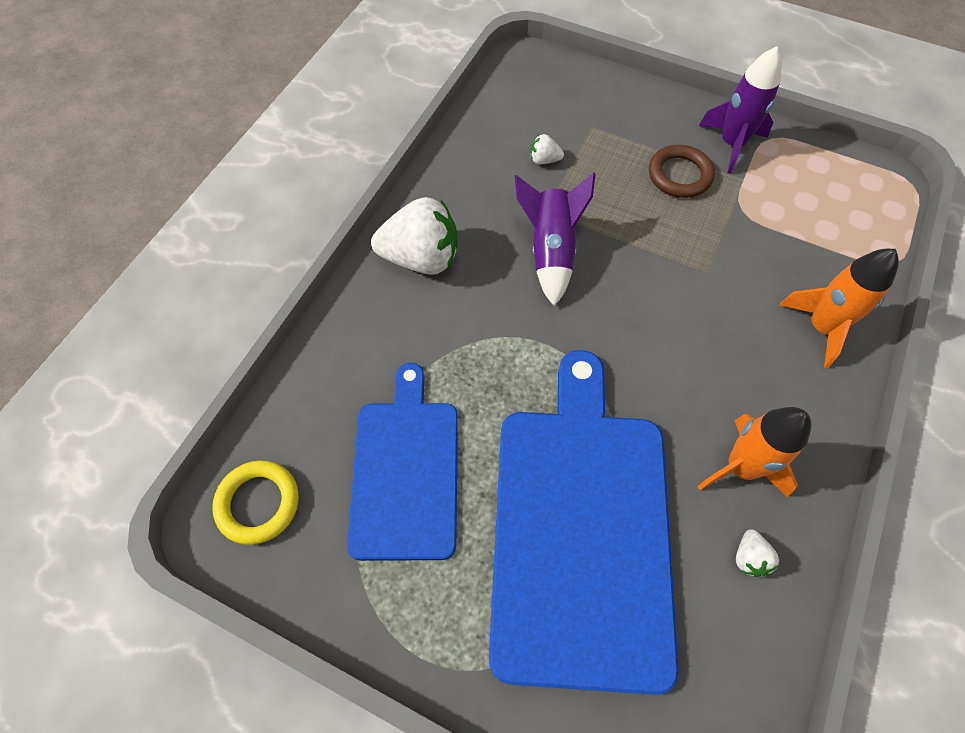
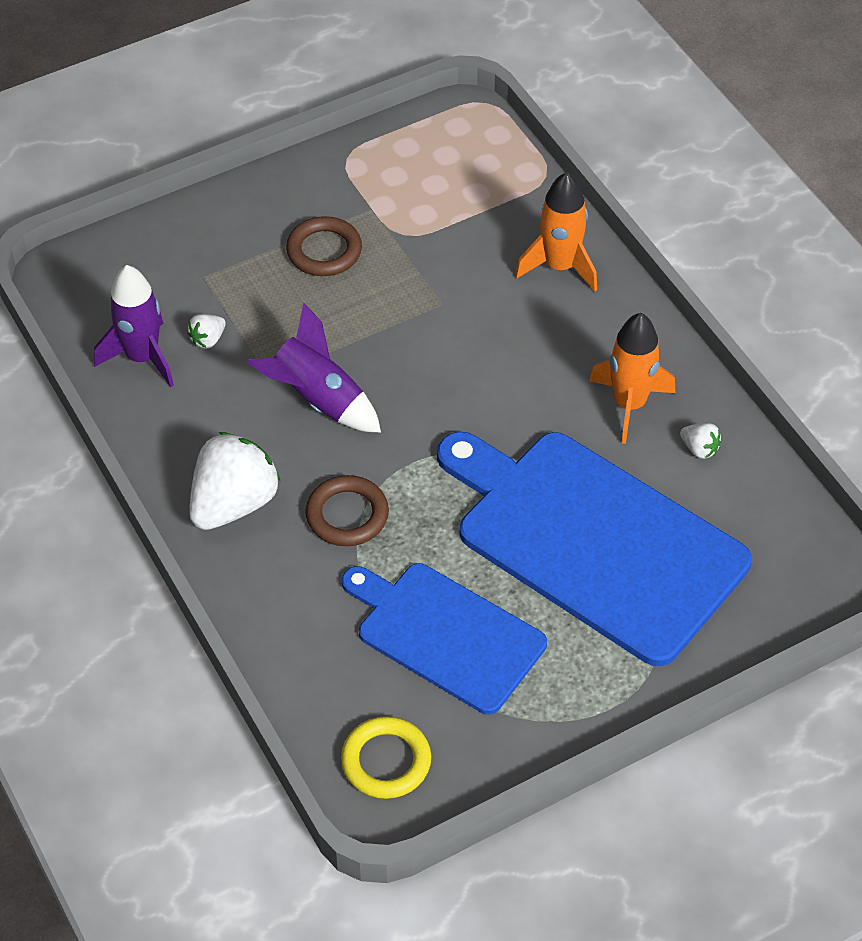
camera: 55 degrees left, 10 degrees down
(465, 332) = (347, 515): none -> brown ring
(731, 144) = (326, 190): purple rocket -> purple rocket (142, 358)

